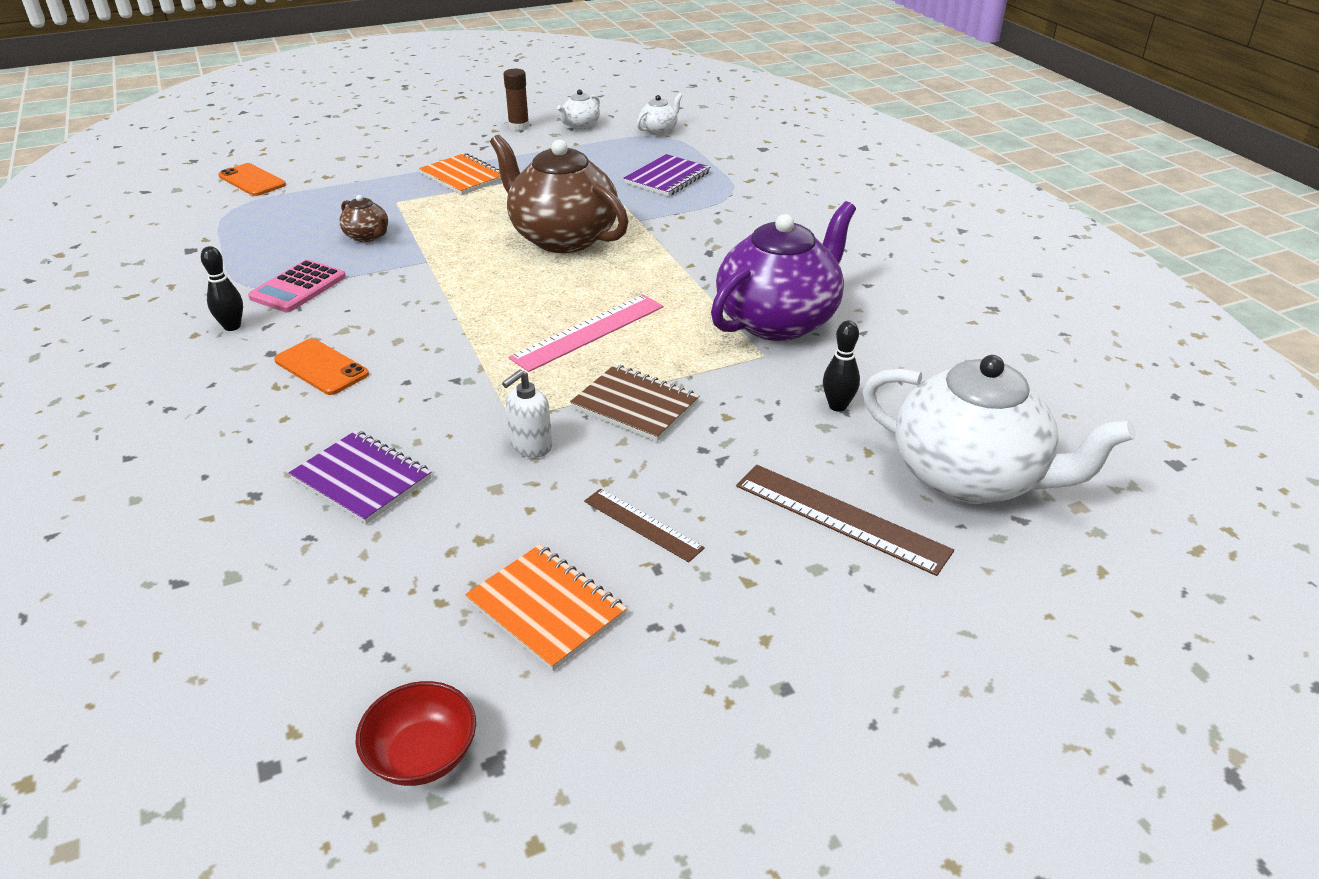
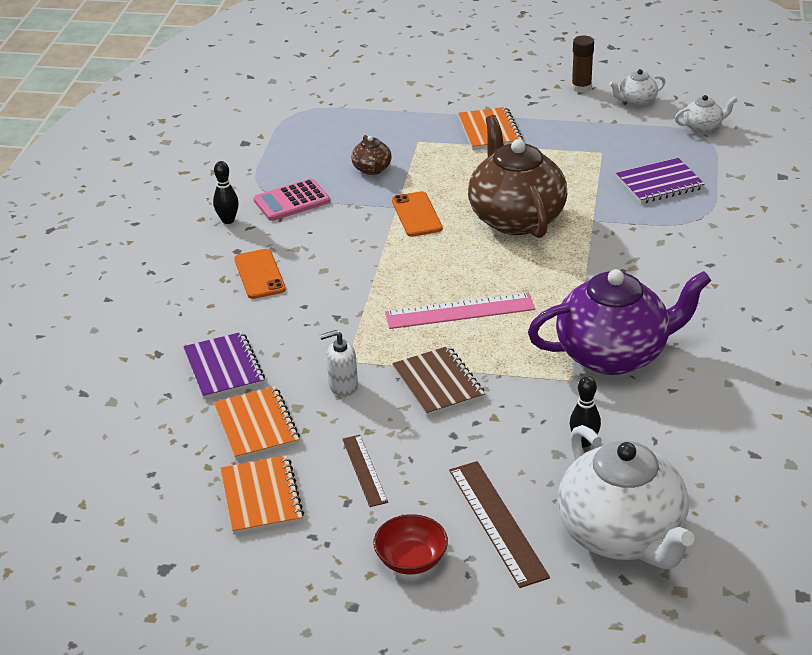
camera: 35 degrees right, 0 degrees up
(252, 180) = (329, 87): orange phone -> orange phone (417, 214)
(422, 754) = (134, 546): red bowl -> red bowl (411, 560)
(463, 528) = (256, 425): none -> orange notebook

